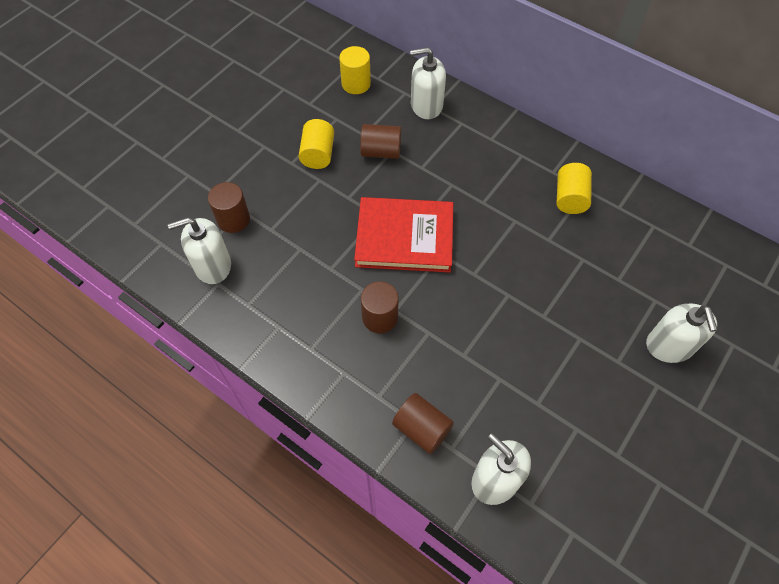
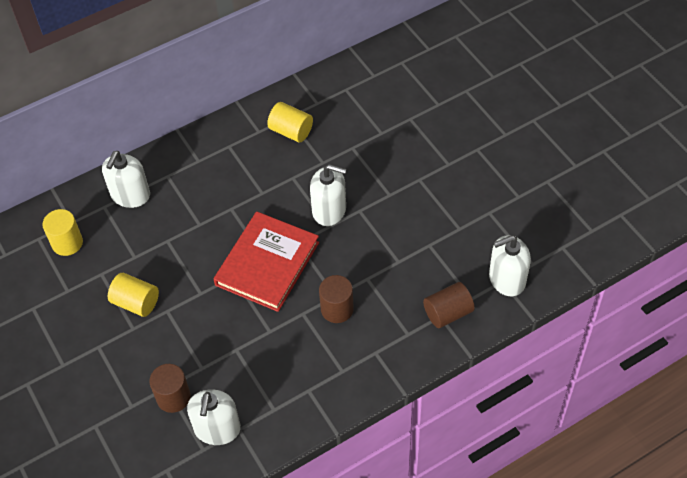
camera: 65 degrees left, 5 degrees down
(381, 151) = (163, 250): brown cylinder -> none
(669, 346) = (450, 127): white soap dispenser -> white soap dispenser (329, 210)

